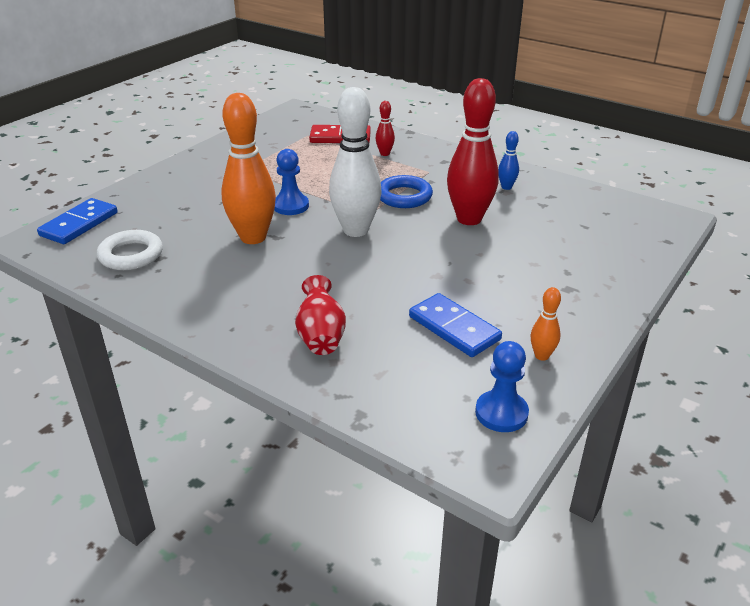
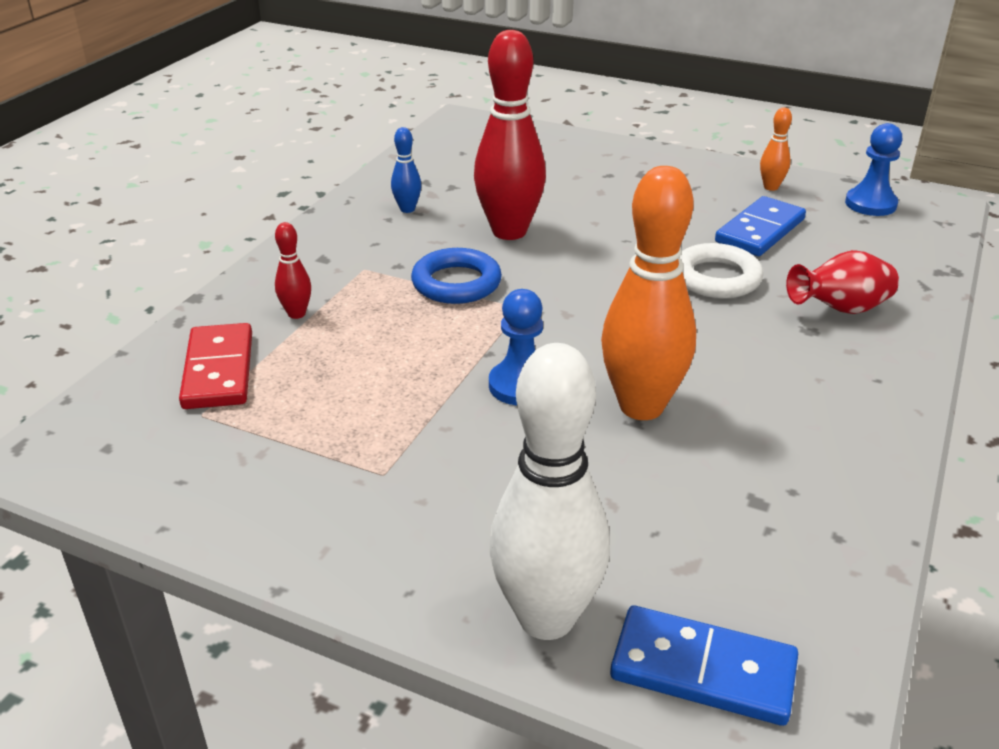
camera: 100 degrees left, 0 degrees up
(131, 255) = (770, 540): white ring -> white ring (716, 278)
(355, 230) = (576, 313): white bowling pin -> white bowling pin (546, 618)

